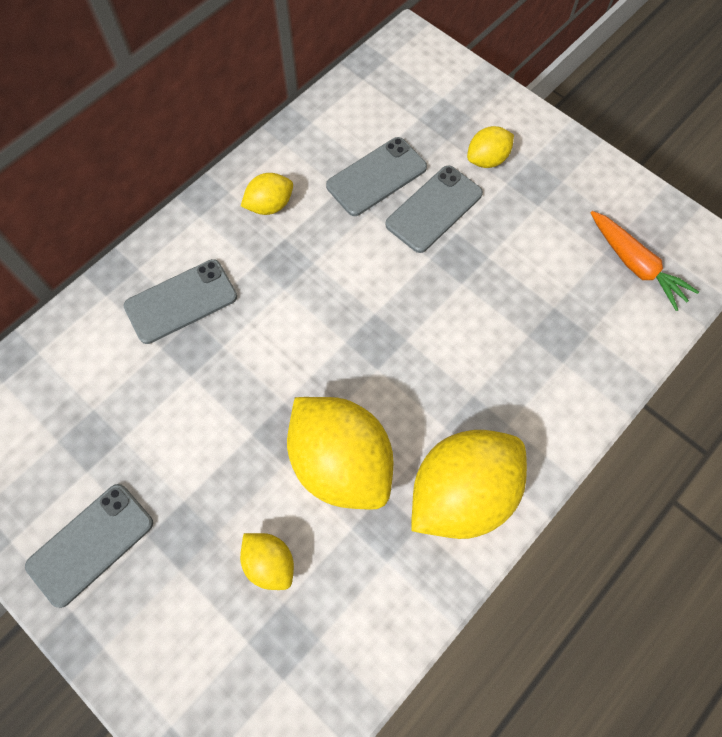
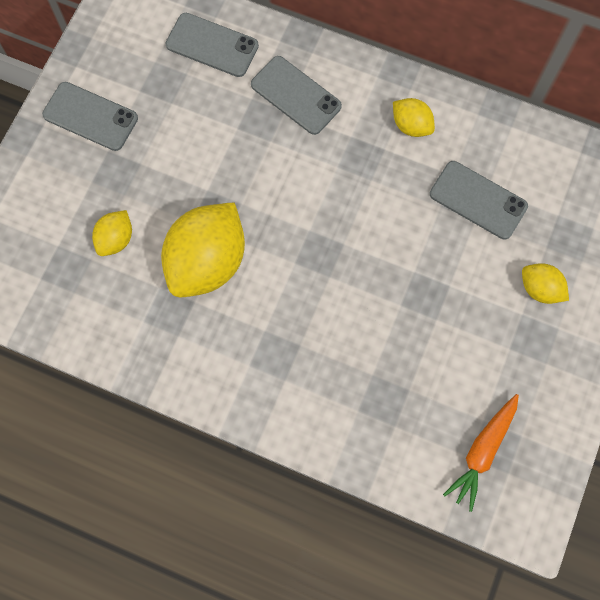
camera: 70 degrees right, 5 degrees up
(434, 209) = (465, 259): grey phone -> grey phone (212, 45)
(462, 493) = (215, 360): yellow lemon -> none

